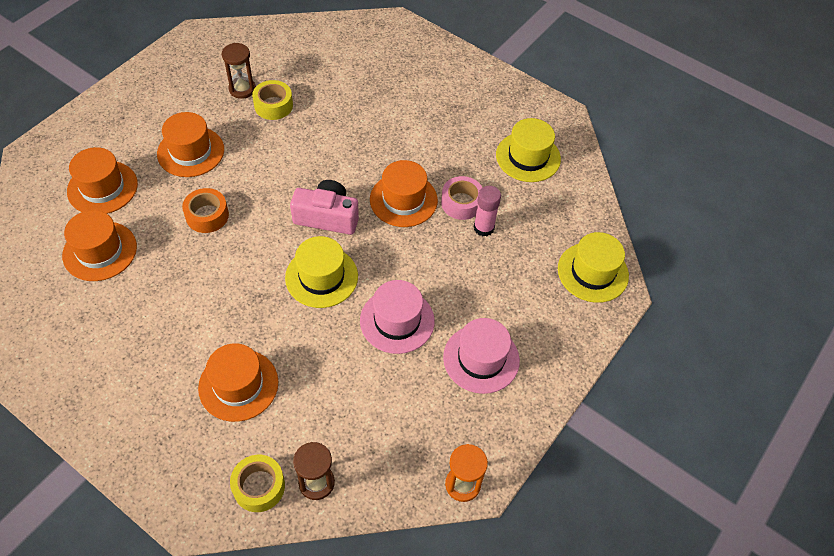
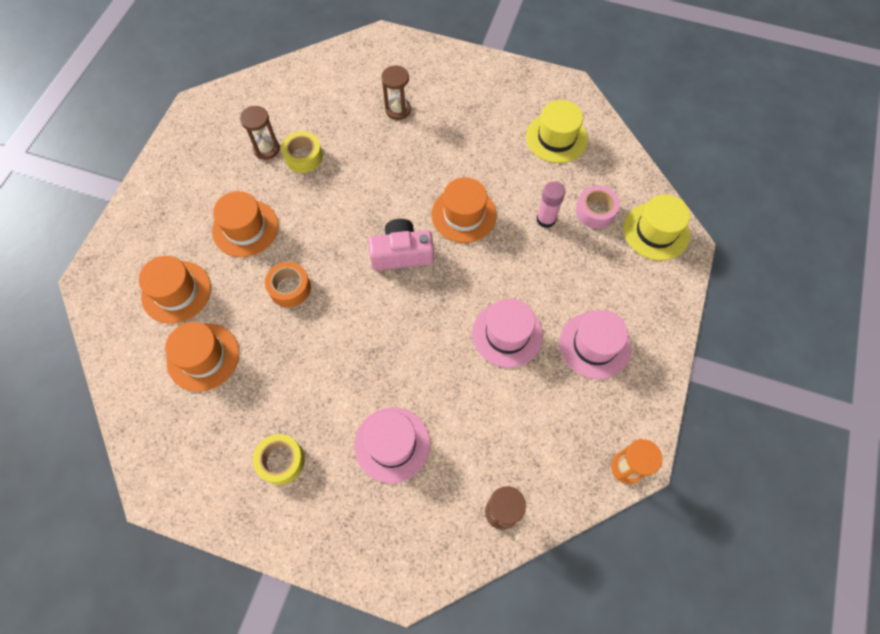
camera: 15 degrees left, 10 degrees up
(238, 385) = (392, 444): orange hat -> pink hat
(259, 486) = (452, 534): yellow tape -> yellow tape (281, 461)
(321, 277) = (422, 314): yellow hat -> none
(382, 89) = (398, 110): none -> brown hourglass
(461, 203) = (516, 201): pink tape -> pink tape (595, 211)

